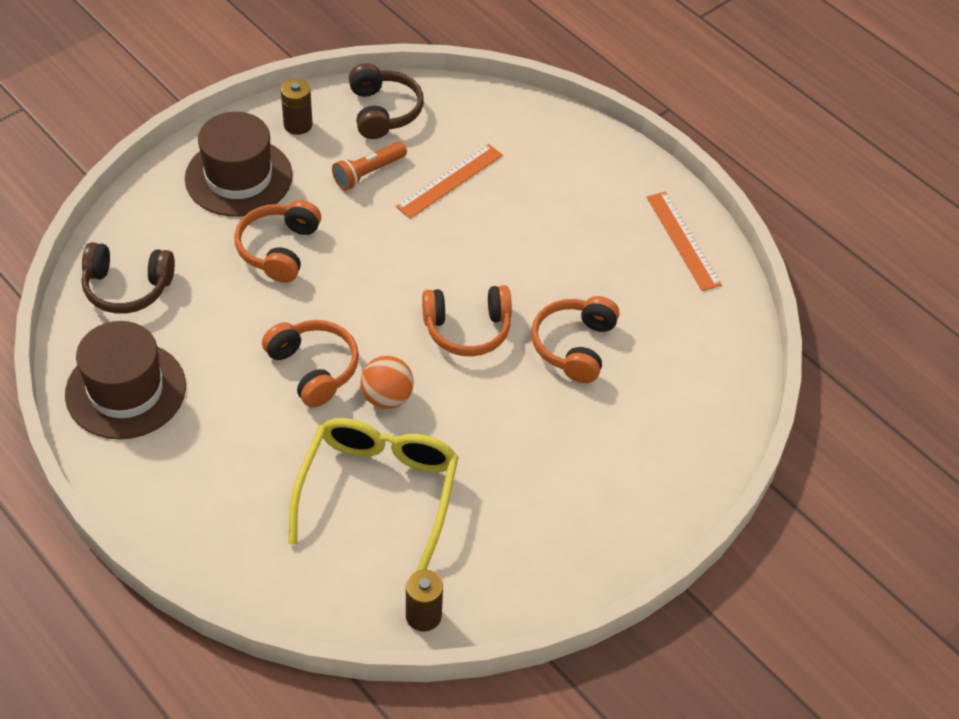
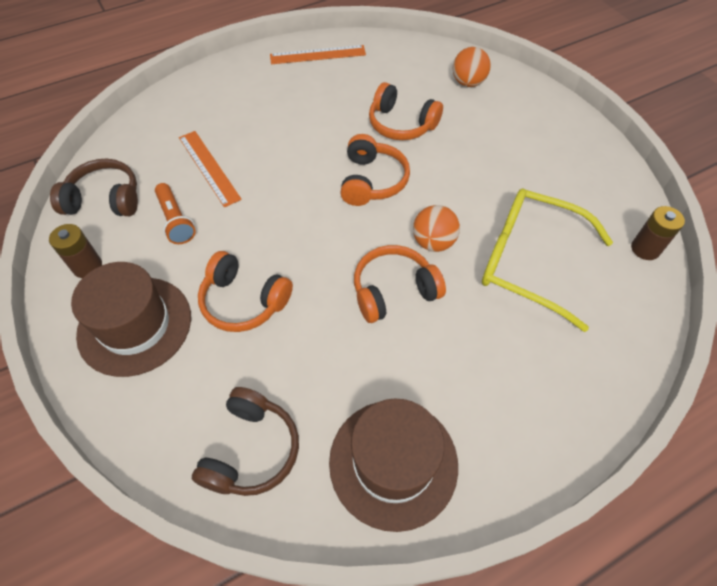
camera: 75 degrees left, 5 degrees up
(683, 412) = (468, 83): none -> orange ball

